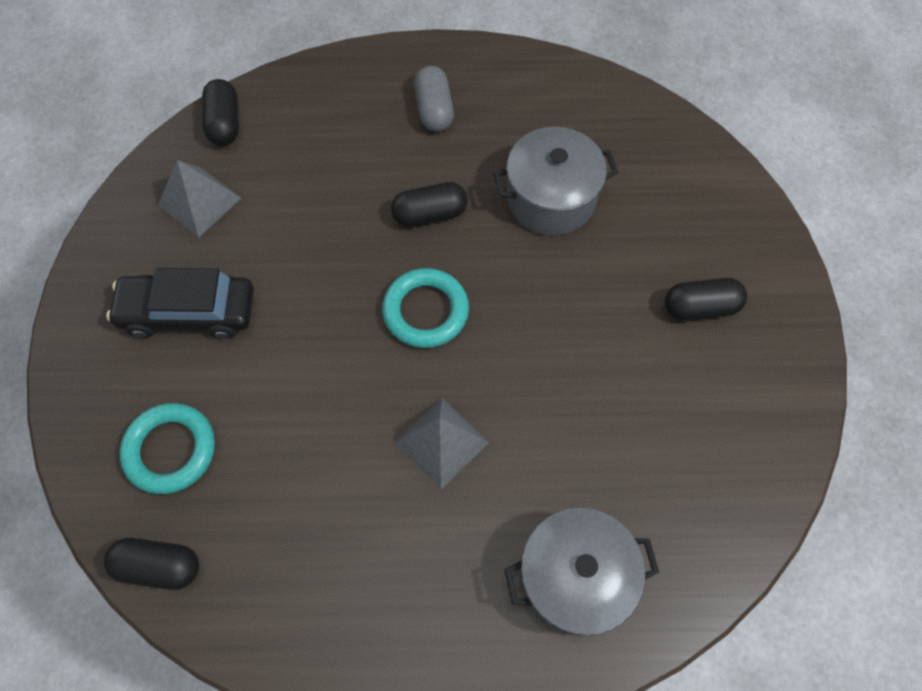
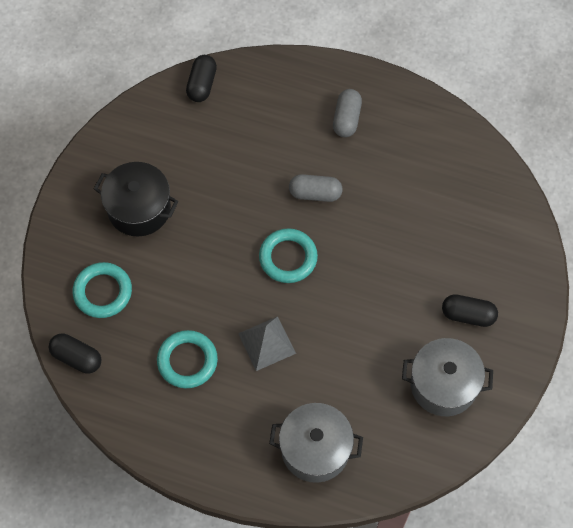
camera: 20 degrees right, 0 degrees up
(188, 312) = (139, 209): black car -> black pot
(199, 201) = (168, 136): grey pyramid -> none
(333, 510) = (187, 361): none -> turquoise ring
(430, 214) = (315, 193): black capsule -> grey capsule
(550, 199) = (400, 209): grey pot -> grey pot (443, 385)

